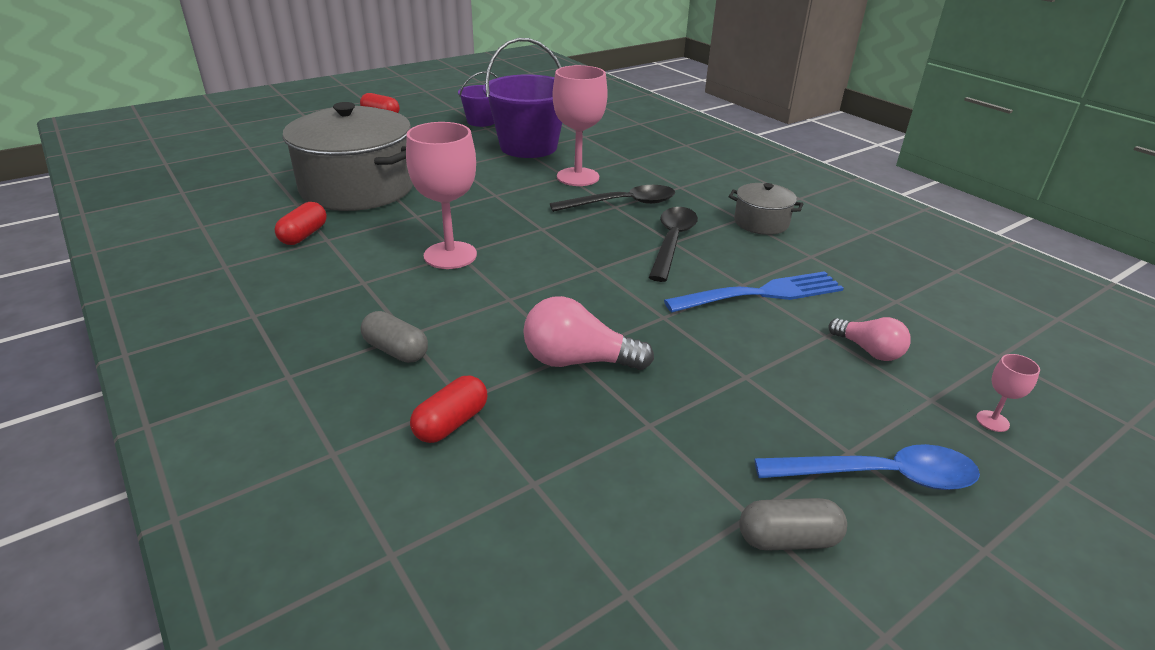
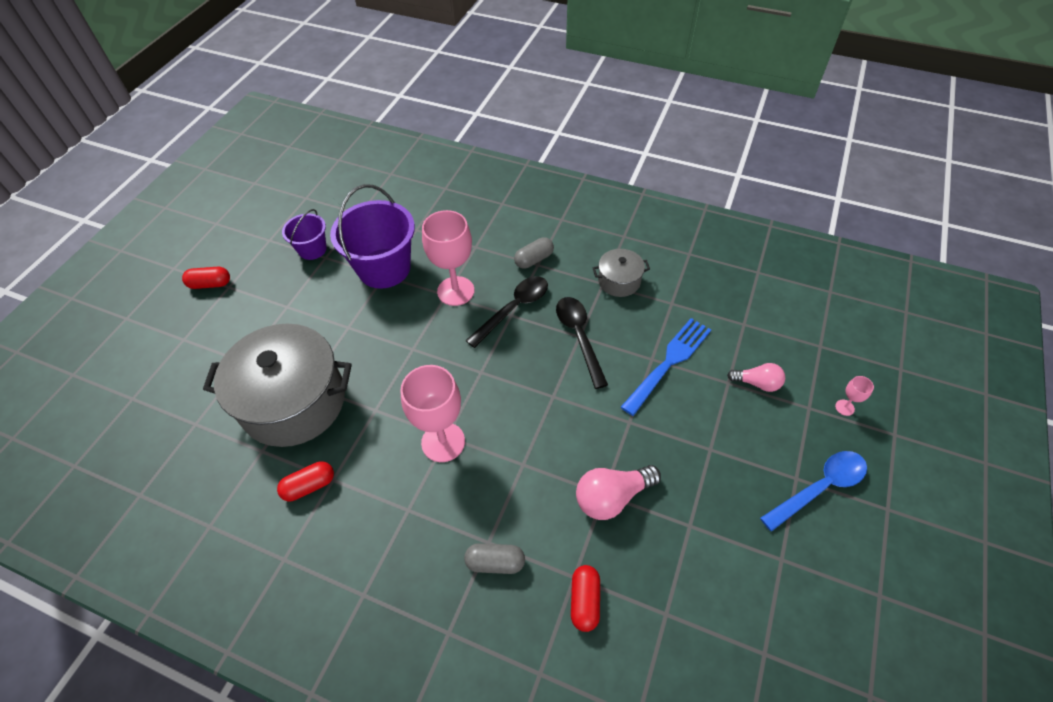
camera: 30 degrees left, 20 degrees up
(304, 235) = (309, 486): red capsule -> red capsule turned 75 degrees clockwise
(788, 539) = (807, 563): grey capsule -> grey capsule (534, 259)

